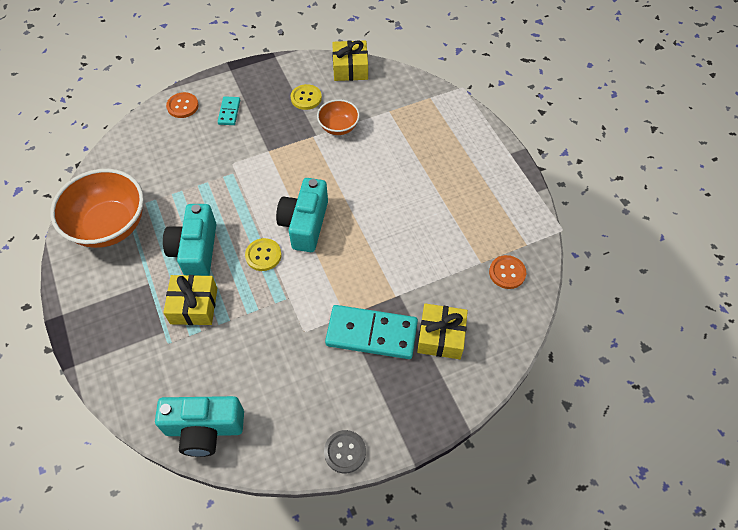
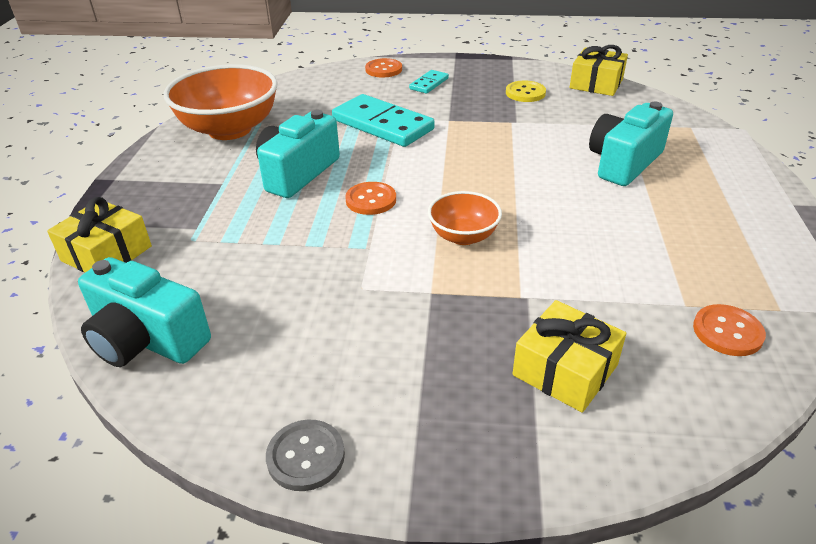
camera: 30 degrees right, 20 degrees down
(194, 305) = (251, 217): yellow gift -> yellow gift (106, 253)
(263, 255) = (371, 200): yellow button -> orange button
(305, 224) = (445, 188): turquoise camera -> turquoise camera (624, 163)
(338, 127) = (549, 122): orange bowl -> orange bowl (463, 236)
(371, 333) = (455, 325): turquoise domino -> turquoise domino (383, 125)

